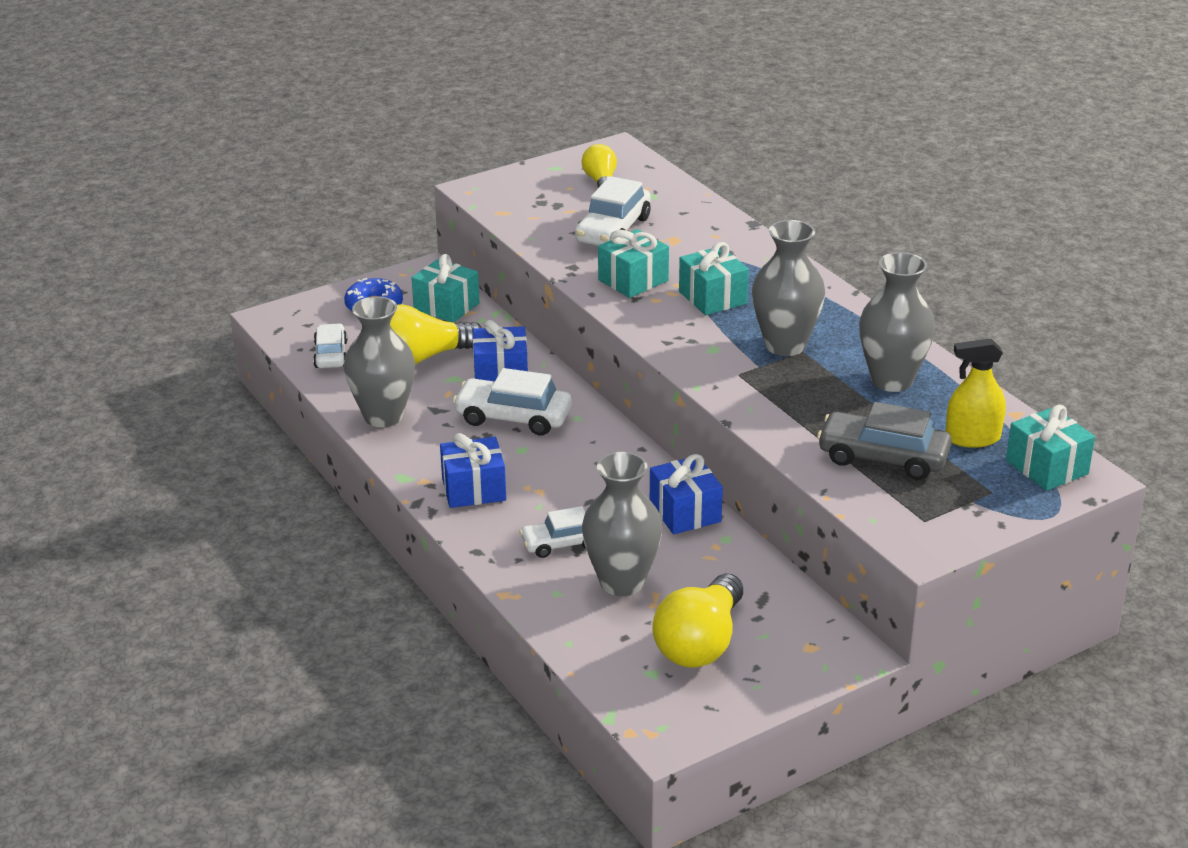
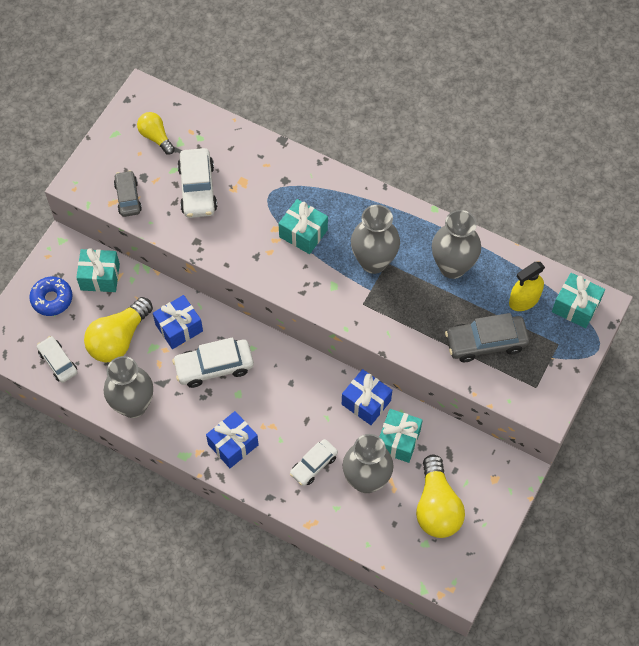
camera: 30 degrees left, 30 degrees up
(524, 214) = (128, 197): none -> grey car
(633, 280) = (244, 238): turquoise gift -> turquoise gift (398, 440)

